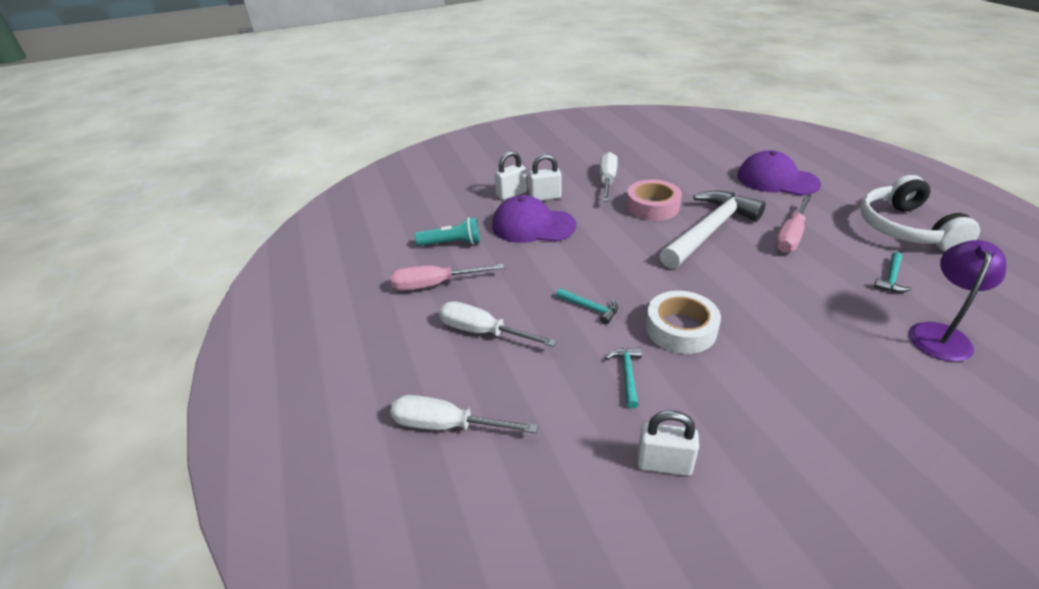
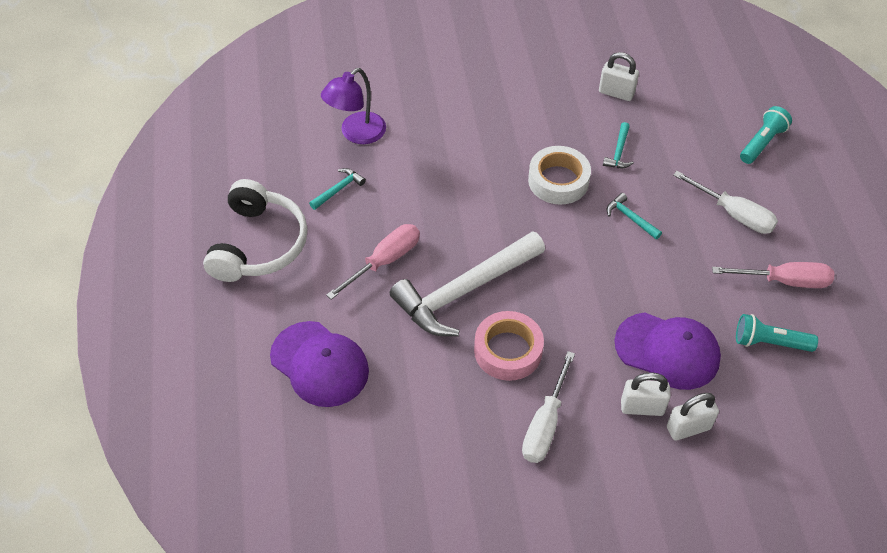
camera: 170 degrees left, 15 degrees up
(446, 425) = (762, 143): white screwdriver -> turquoise flashlight

